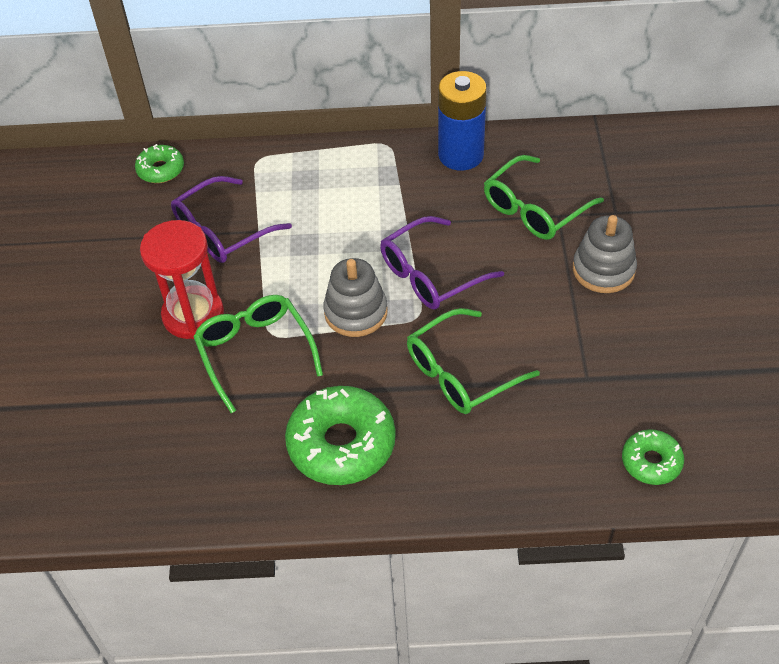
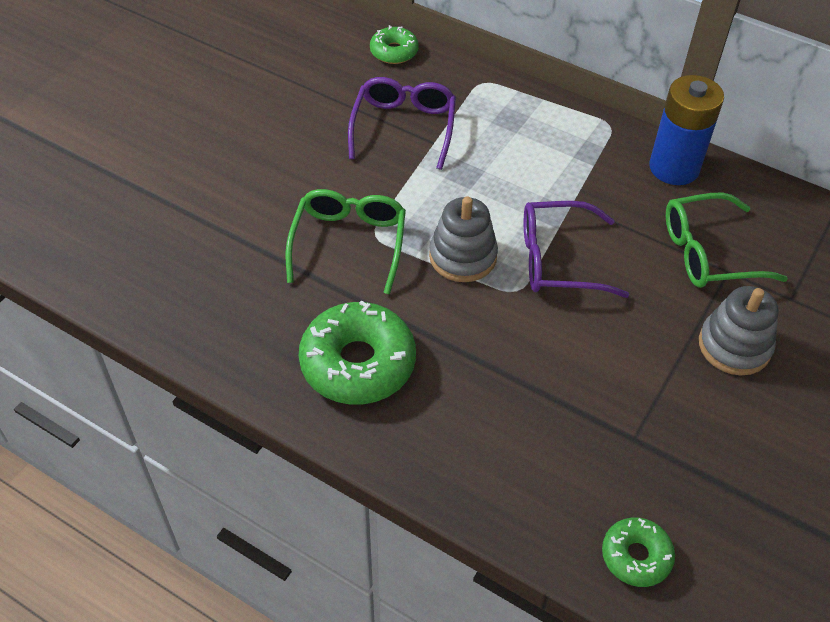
camera: 30 degrees right, 0 degrees up
(193, 315) = (323, 184): red hourglass -> none
(222, 231) = (404, 127): purple glasses -> purple glasses turned 105 degrees clockwise
(461, 373) = (515, 363): green glasses -> none

